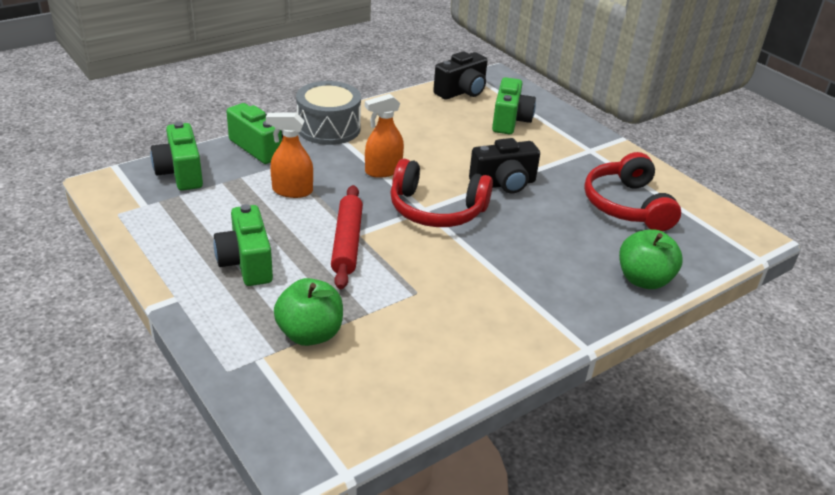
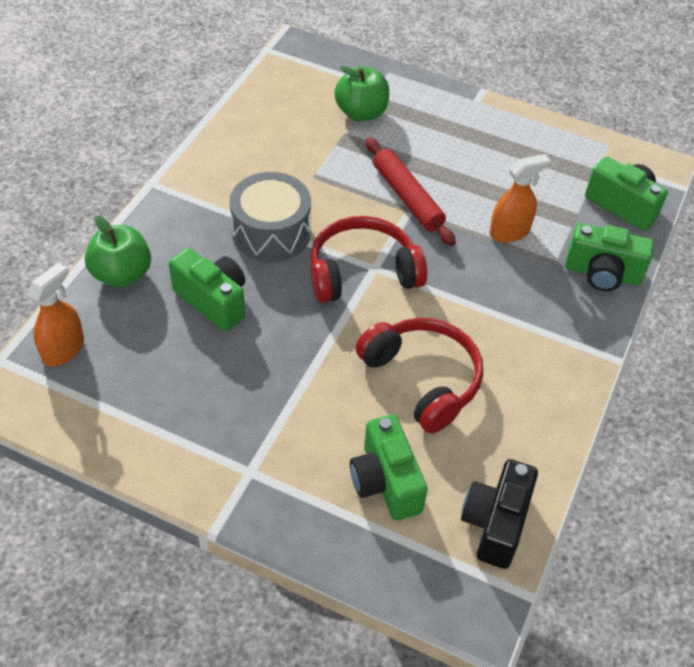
camera: 150 degrees right, 15 degrees up
(246, 263) = (462, 145): green camera -> green camera (213, 301)
(328, 128) = (573, 342): grey drum -> grey drum (271, 232)
(383, 171) = (456, 301): orange spray bottle -> orange spray bottle (63, 349)
(504, 184) = (320, 345): black camera -> none
(627, 205) = (167, 378): red headphones -> red headphones (422, 379)

